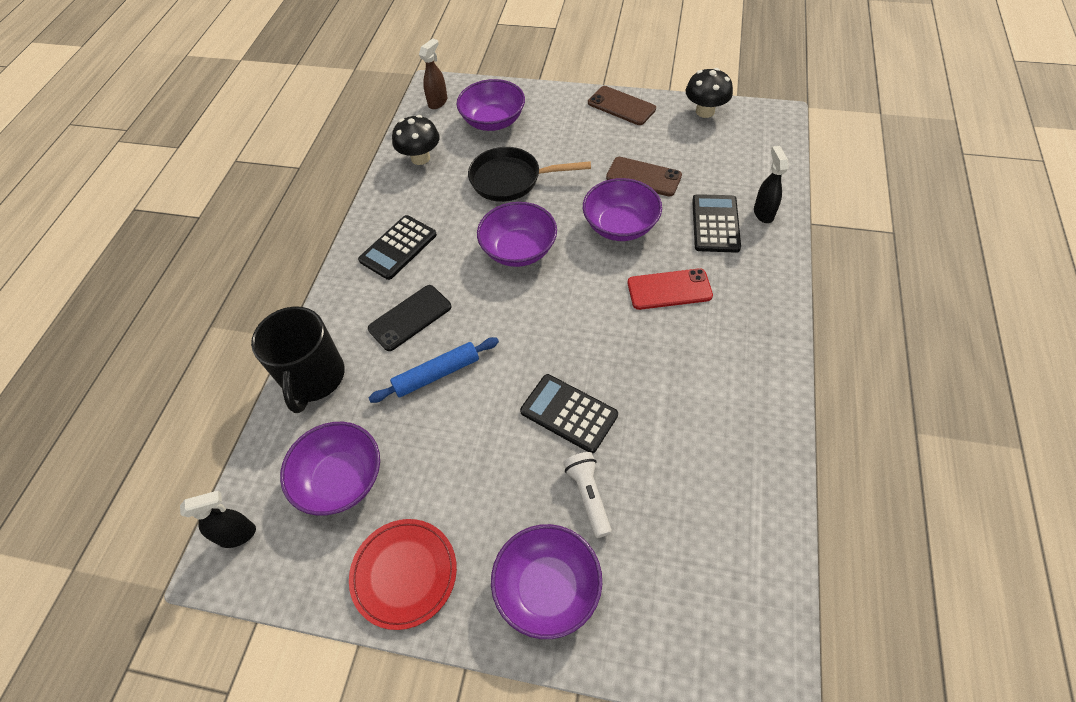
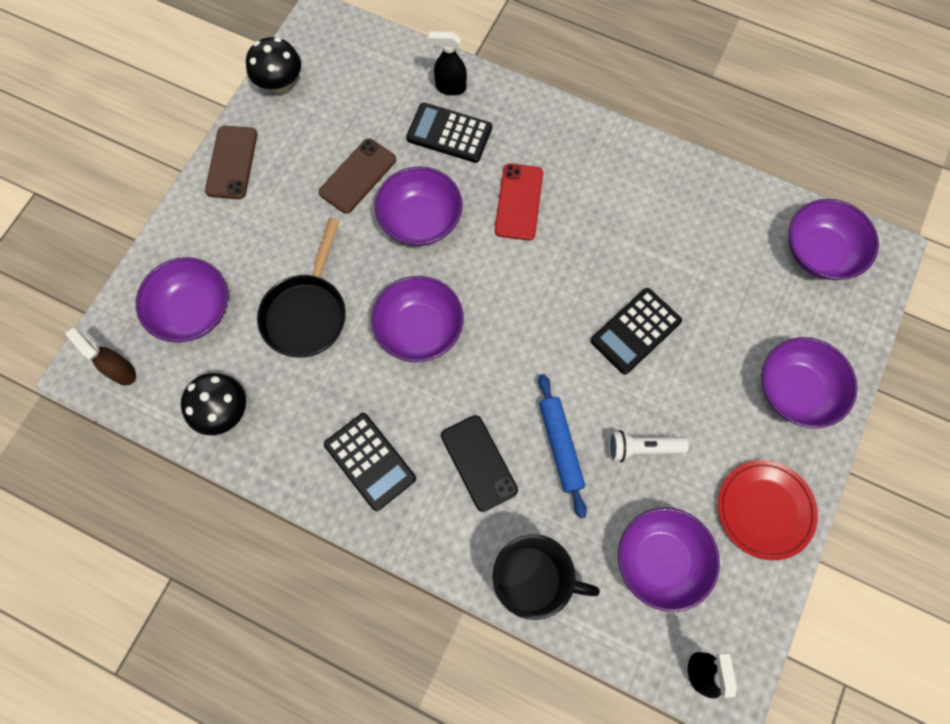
camera: 80 degrees left, 15 degrees up
(588, 496) = (721, 336): white flashlight -> white flashlight (642, 448)
(621, 106) = (232, 162): brown phone -> brown phone turned 45 degrees counterclockwise
(735, 593) = (820, 252): none -> purple bowl

